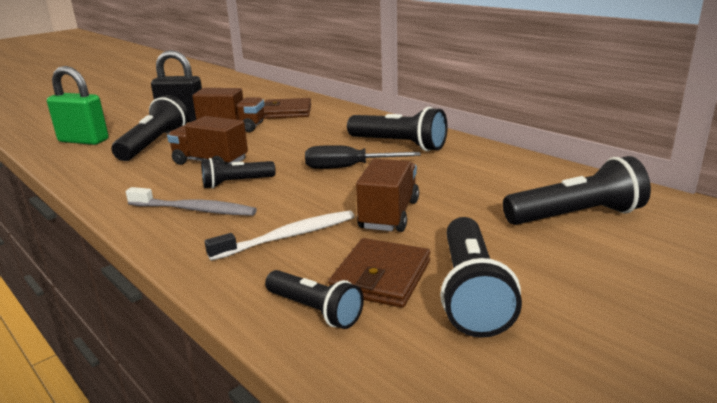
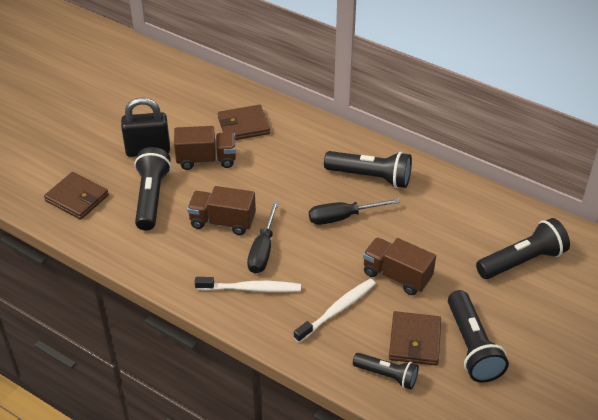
camera: 15 degrees left, 20 degrees up
(83, 141) = (77, 198): green padlock -> brown wallet
(194, 210) = (251, 288): grey toothbrush -> white toothbrush
(236, 183) = (263, 250): black flashlight -> black screwdriver
(389, 214) = (397, 276): brown truck -> brown truck turned 60 degrees counterclockwise

